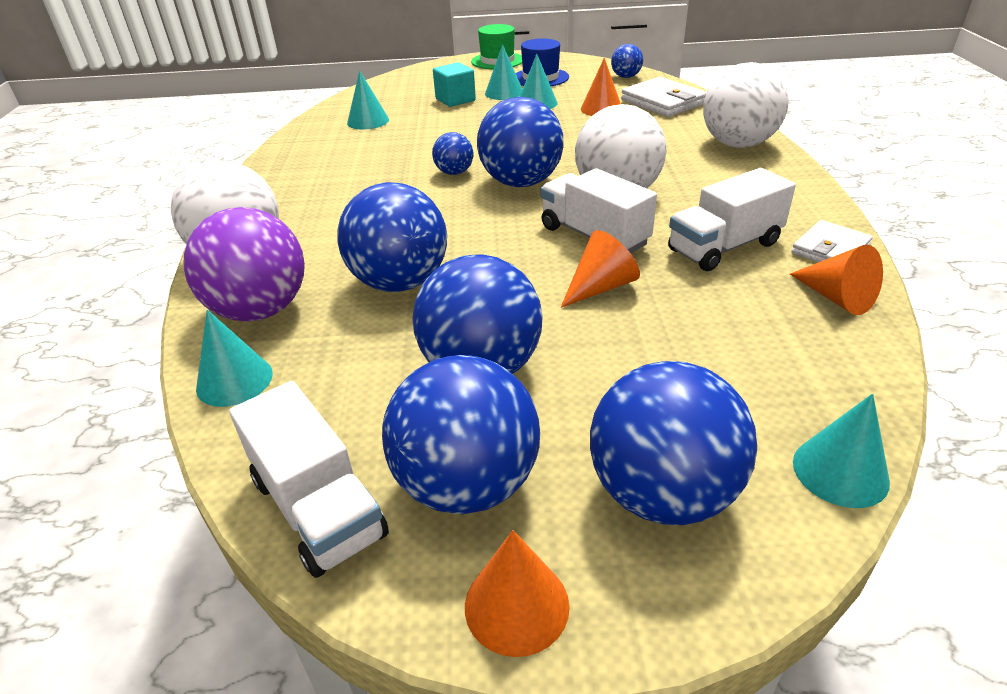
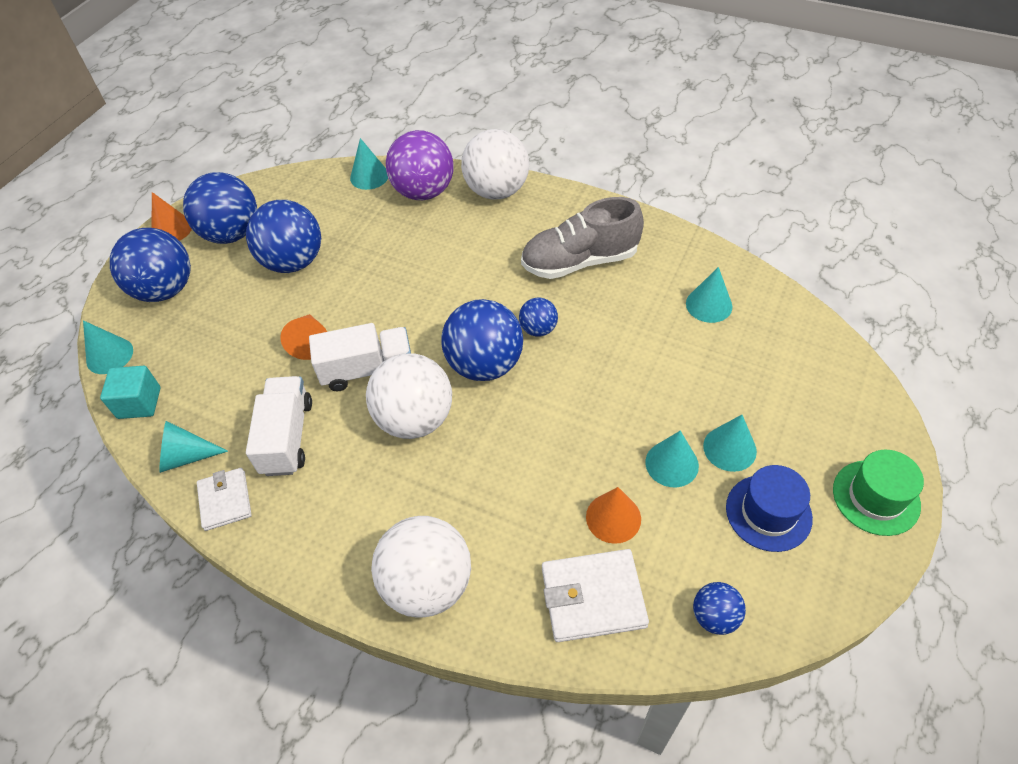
camera: 120 degrees right, 15 degrees up
(318, 507) = (265, 190): white truck -> none
(346, 178) = (580, 261): none -> grey shoe
(400, 282) = (400, 253): blue ball -> none
(455, 100) = (732, 394): turquoise cube -> turquoise cube (139, 403)
(836, 298) = (186, 456): orange cone -> turquoise cone

